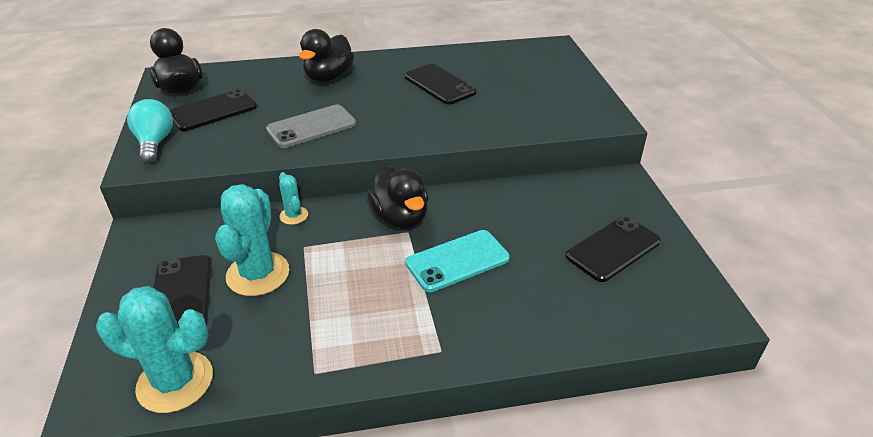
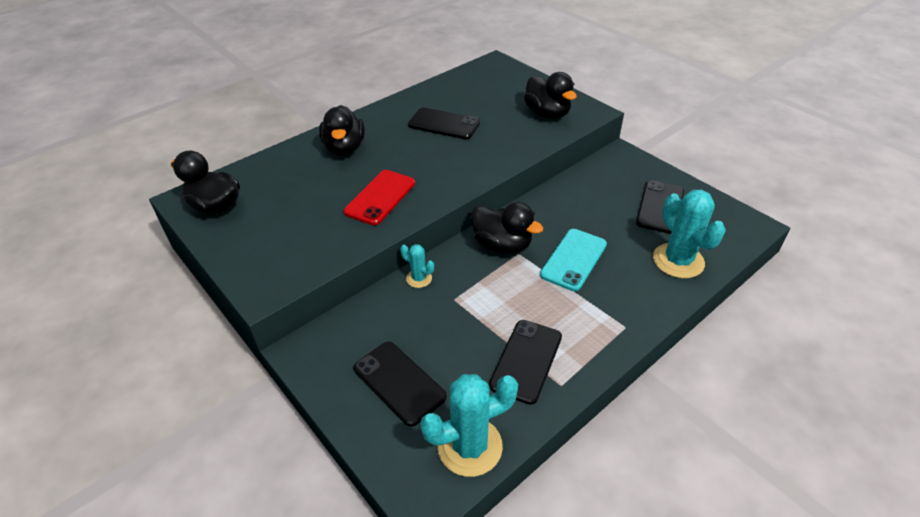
camera: 30 degrees left, 5 degrees up
(155, 143) = (254, 265): turquoise light bulb -> none
(213, 111) = (274, 215): black phone -> black phone (526, 361)
(258, 274) = (442, 336): turquoise cactus -> turquoise cactus (678, 261)
(311, 127) = (380, 197): grey phone -> red phone
(556, 107) = (547, 114): none -> black duck

